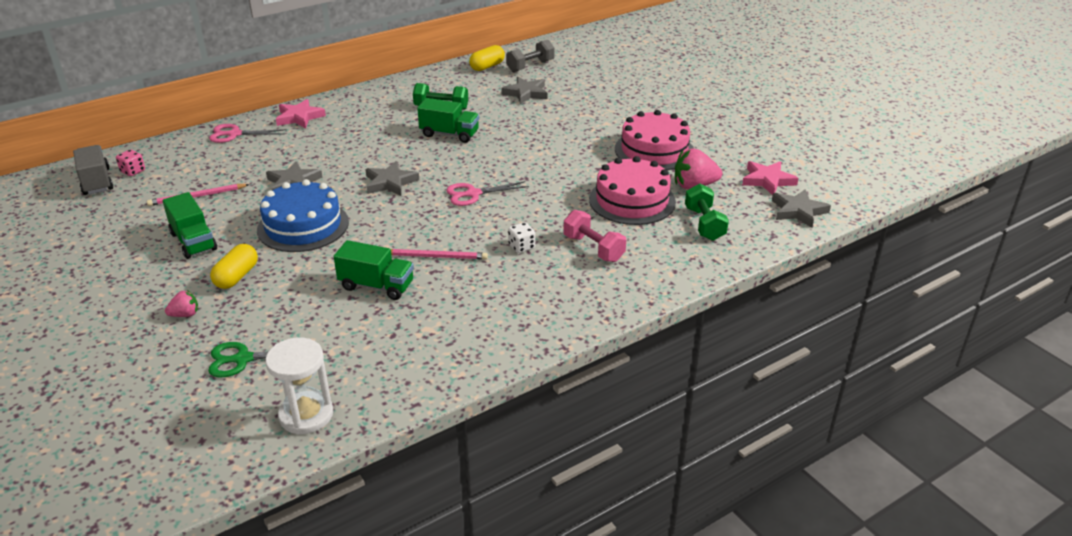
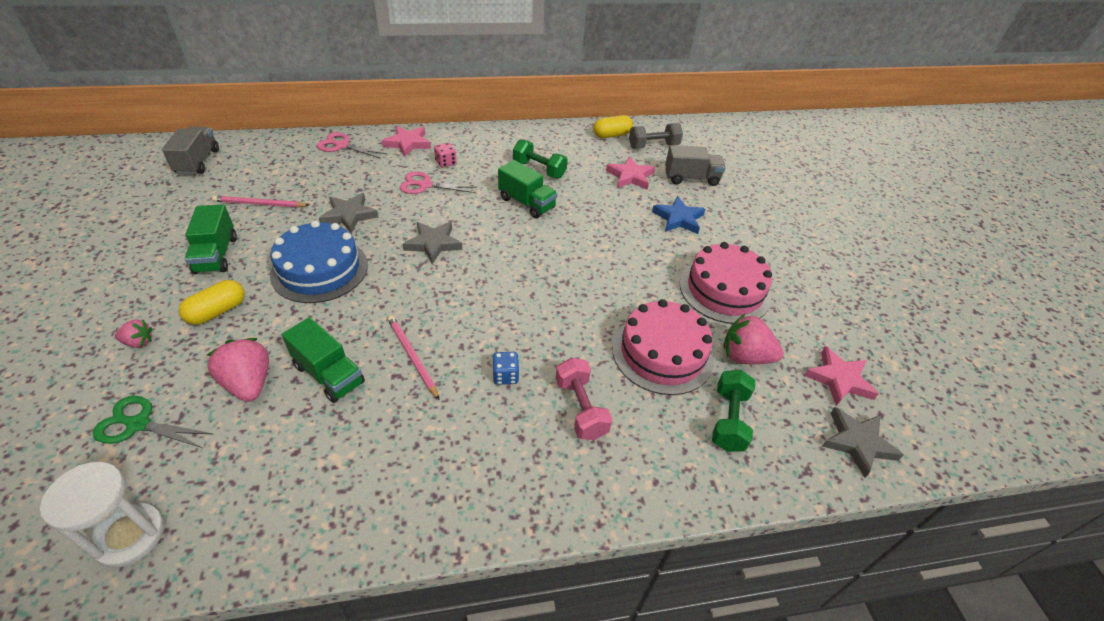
camera: 20 degrees right, 10 degrees up
(133, 171) = (233, 160): pink dice -> pink dice (446, 163)
(313, 310) = (249, 383): none -> pink strawberry
(436, 256) = (412, 356): pink pencil -> pink pencil turned 150 degrees counterclockwise
(473, 194) = (502, 285): pink scissors -> pink scissors (425, 185)
(521, 247) = (505, 376): white dice -> blue dice
(526, 93) = (630, 176): grey star -> pink star
(579, 82) = (691, 178): none -> grey truck
(587, 113) = (678, 218): none -> blue star

